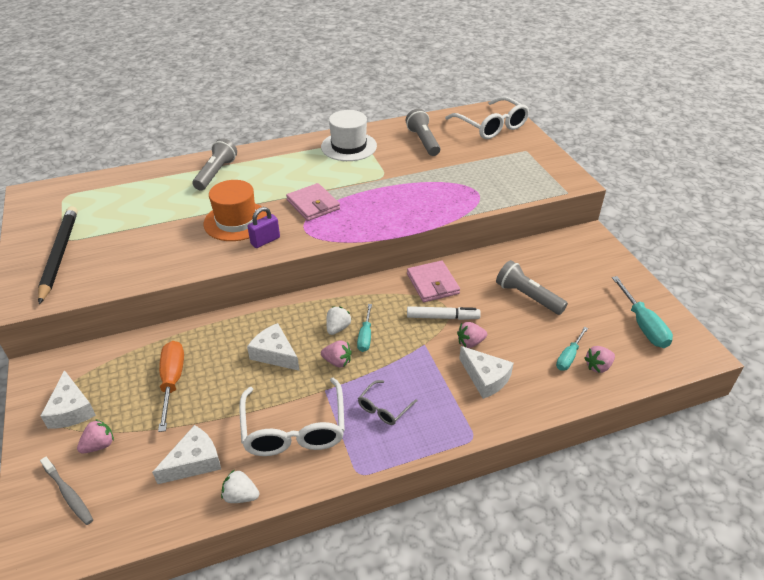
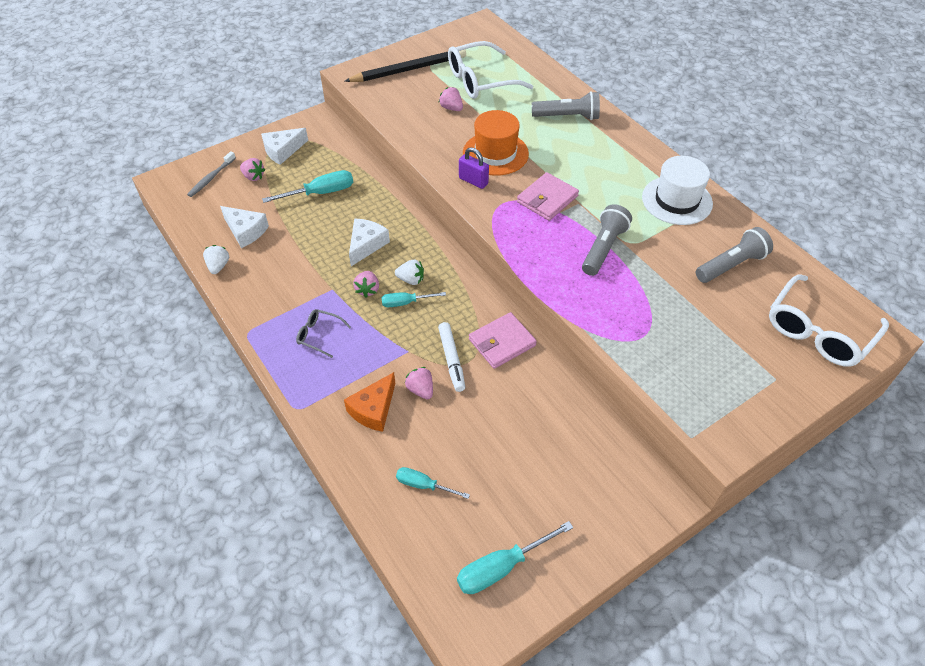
camera: 75 degrees right, 10 degrees up
(172, 381) = (321, 193): orange screwdriver -> turquoise screwdriver
(294, 429) = (286, 280): white glasses -> white glasses (480, 80)
(485, 378) = (373, 409): white cheese -> orange cheese
(527, 297) = (512, 436): grey flashlight -> grey flashlight (603, 248)
(598, 366) = (416, 516): pink strawberry -> pink strawberry (451, 108)

